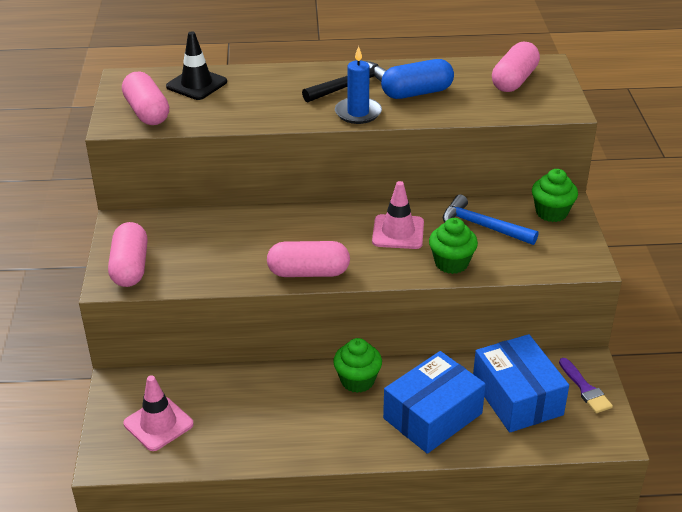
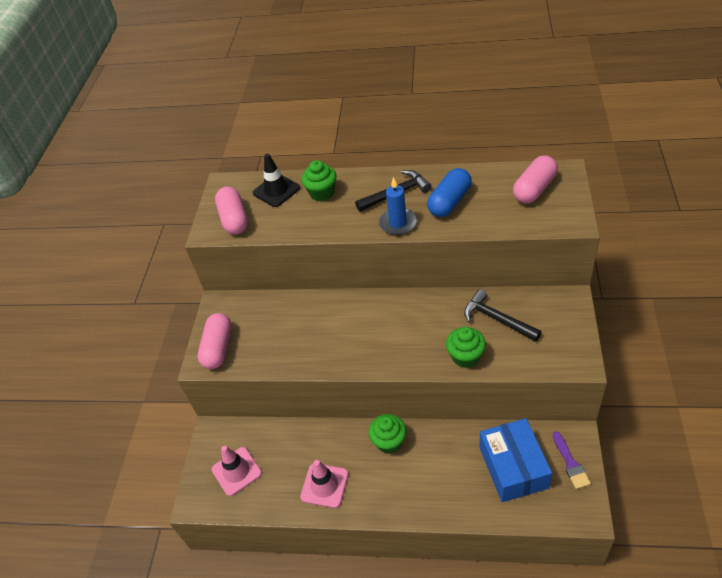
camera: 15 degrees right, 10 degrees up
(308, 272) = (351, 360): pink capsule -> none
(398, 232) = (427, 322): pink traffic cone -> pink traffic cone (324, 485)
(417, 93) = (449, 202): blue capsule -> blue capsule turned 45 degrees counterclockwise
(432, 416) = (442, 480): blue box -> none
(482, 226) = (497, 319): blue hammer -> black hammer
(551, 212) = (557, 307): green cupcake -> green cupcake (322, 193)

